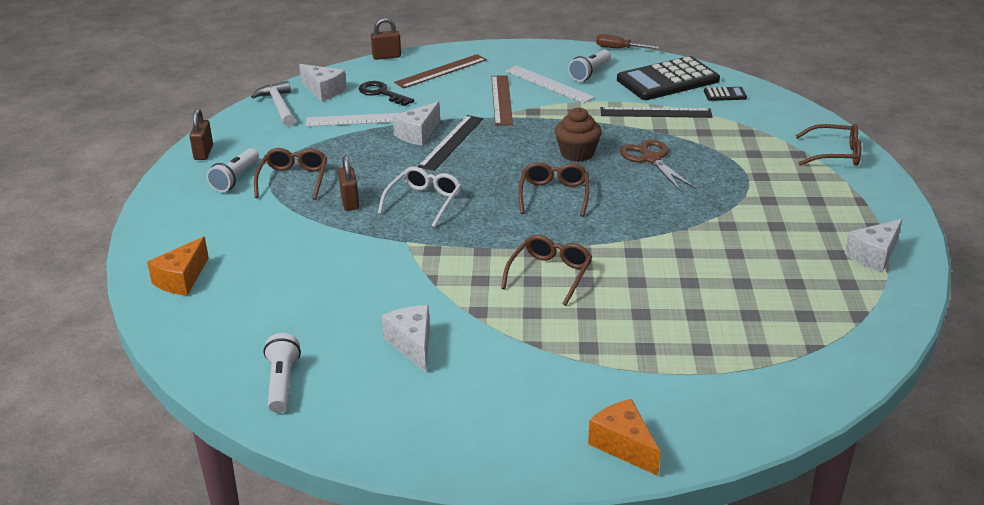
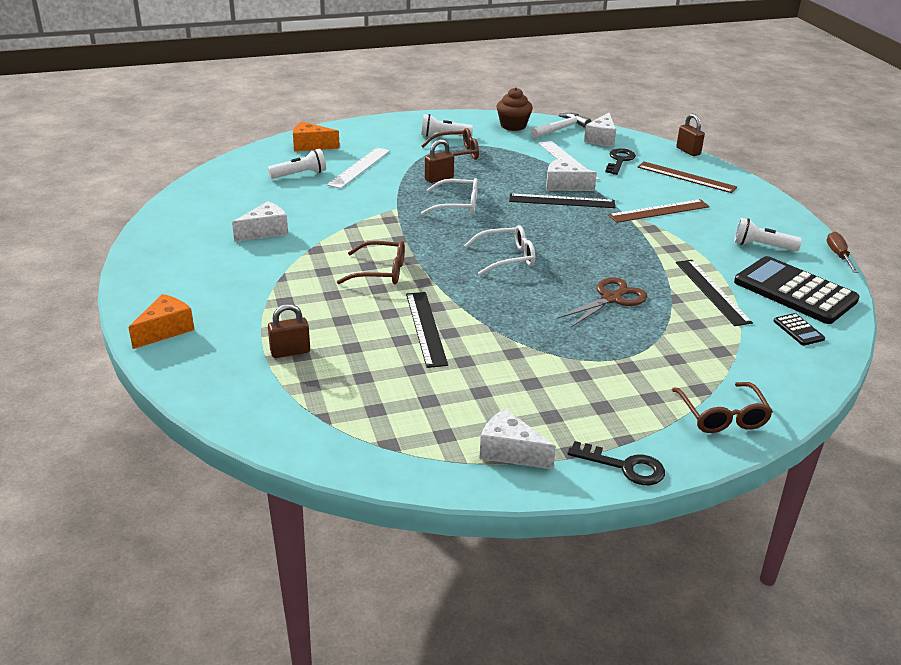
camera: 70 degrees right, 0 degrees up
(203, 153) = (471, 119): brown padlock -> brown padlock (290, 352)
(282, 383) = (210, 197): white flashlight -> white flashlight (300, 174)
(549, 84) = (714, 228): white ruler -> white ruler (359, 167)
(554, 195) = (506, 258): brown glasses -> white glasses
(577, 153) = (590, 259): brown cupcake -> brown cupcake (513, 126)
(672, 264) = (426, 328): none -> black ruler
(895, 208) = (625, 467): none -> black key

